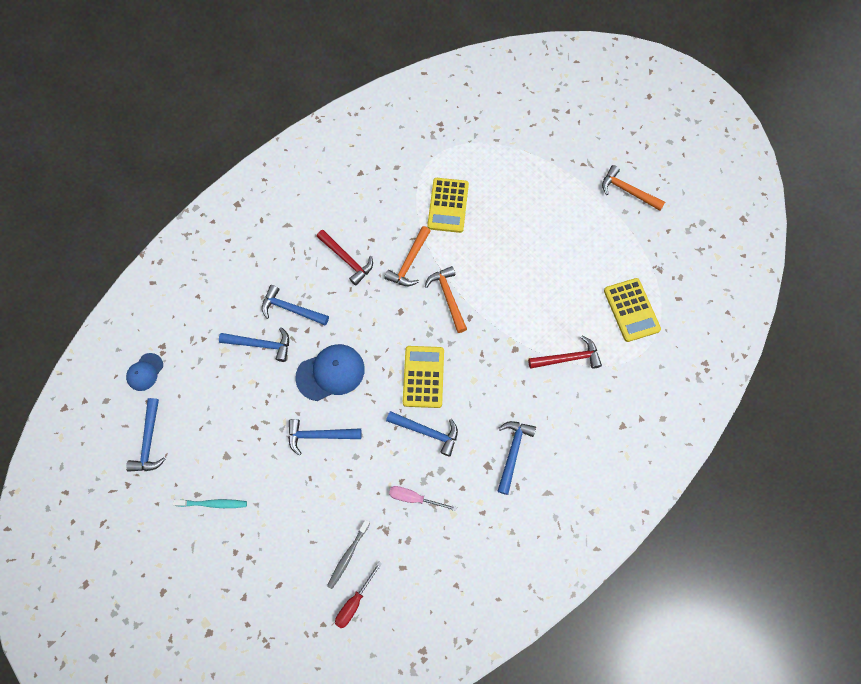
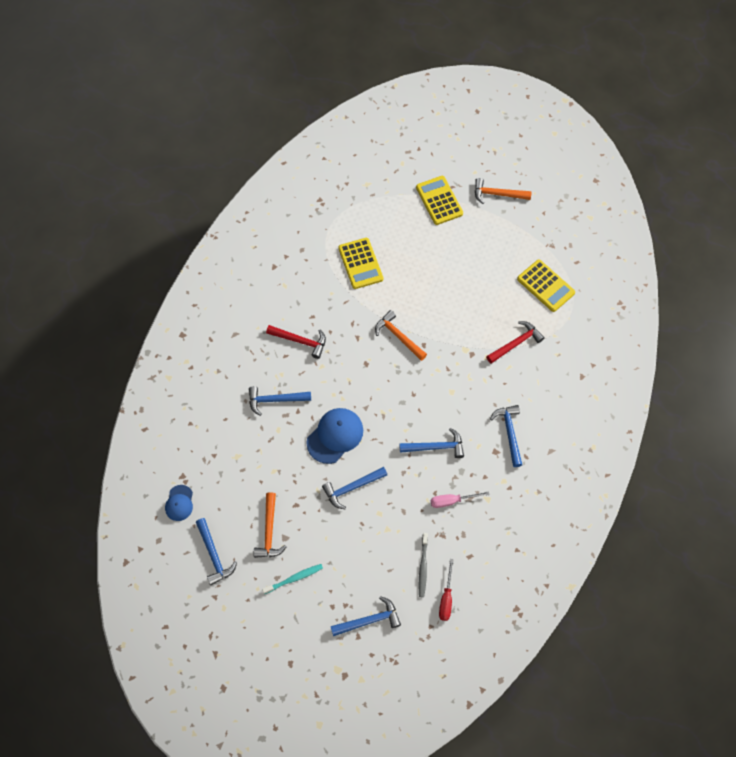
camera: 25 degrees left, 5 degrees down
(261, 344) = (265, 439): blue hammer -> blue hammer (369, 620)
(409, 262) = (353, 322): orange hammer -> orange hammer (269, 531)
(423, 377) = (411, 406): yellow calculator -> yellow calculator (439, 200)

